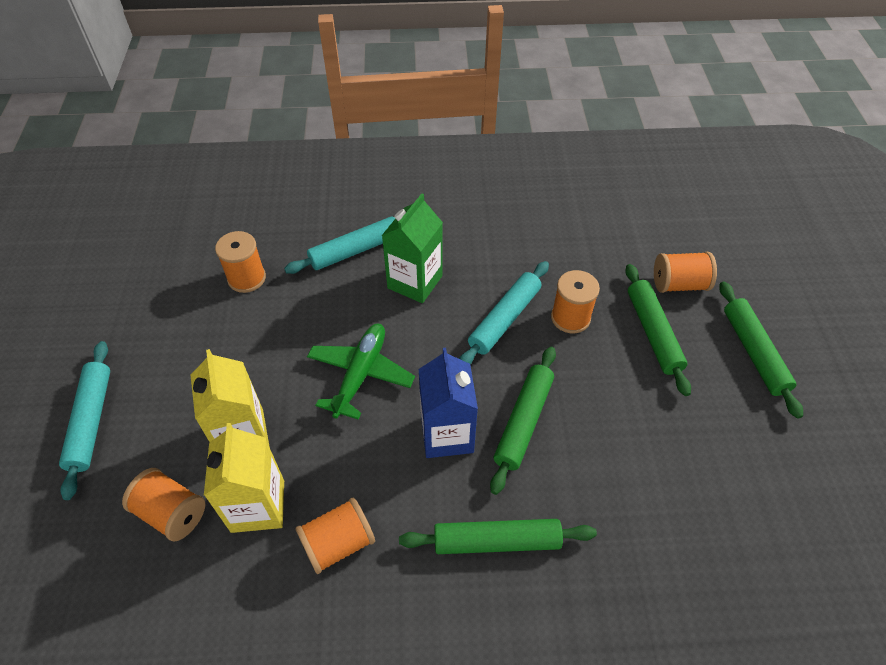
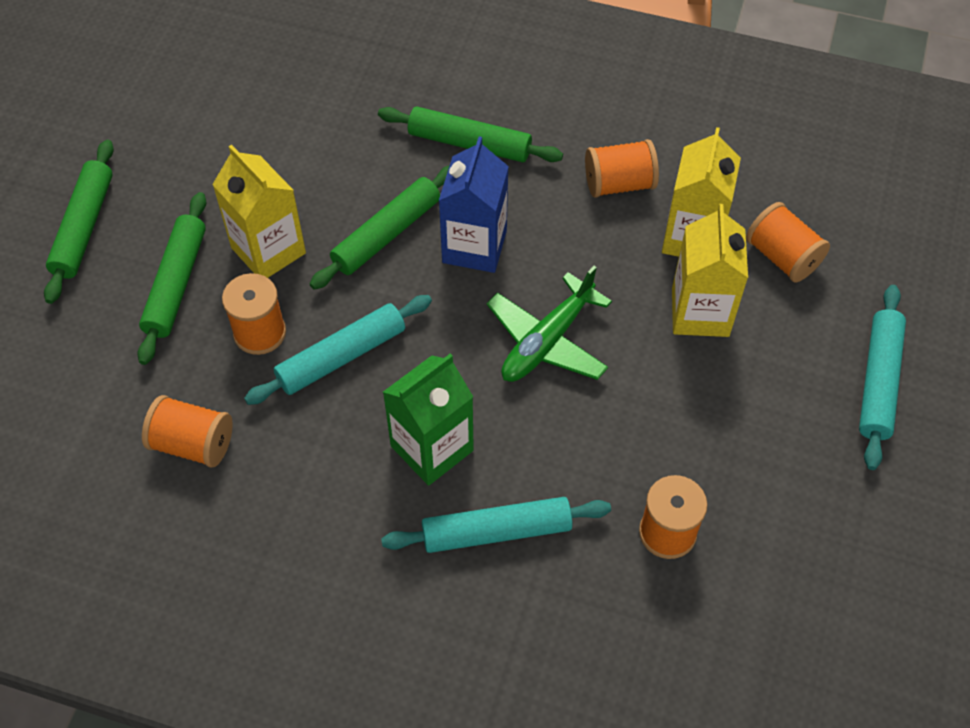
camera: 160 degrees left, 5 degrees up
(606, 378) = (268, 250): none -> yellow carton
(679, 284) = (93, 333): orange spool -> orange spool (193, 443)

